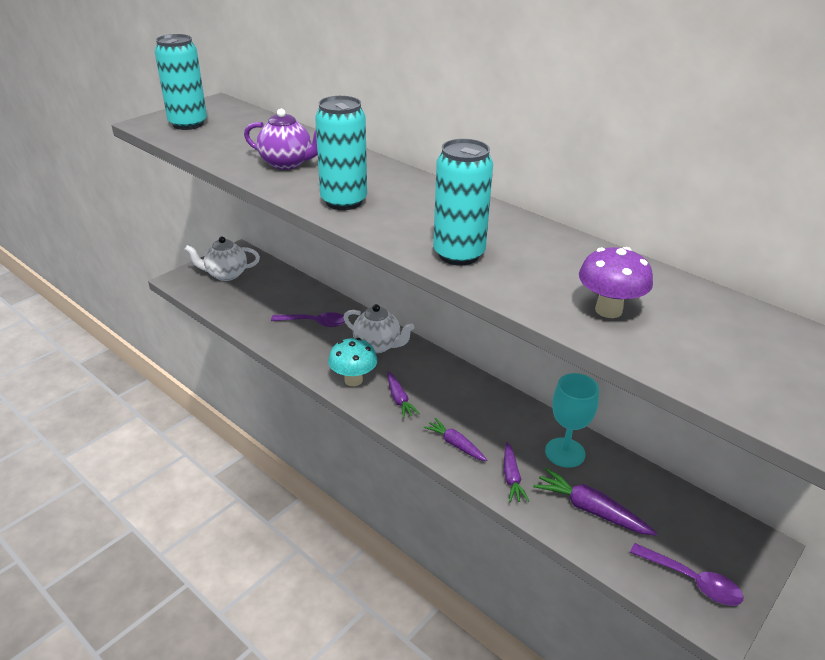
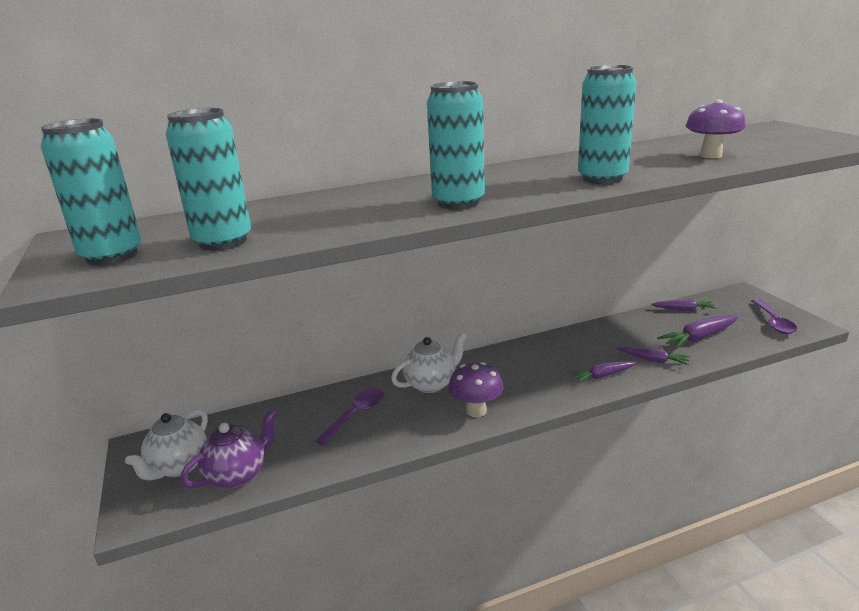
camera: 60 degrees left, 10 degrees down
(221, 145) = (223, 242): none -> turquoise can
(287, 163) = (331, 216): purple teapot -> purple teapot (238, 475)
(353, 380) = (476, 411): turquoise mushroom -> purple mushroom
(399, 399) = (523, 390): purple carrot -> purple carrot (683, 310)
(565, 452) = (633, 331): turquoise goblet -> none
(692, 581) = (773, 322): purple spoon -> purple spoon turned 120 degrees clockwise

